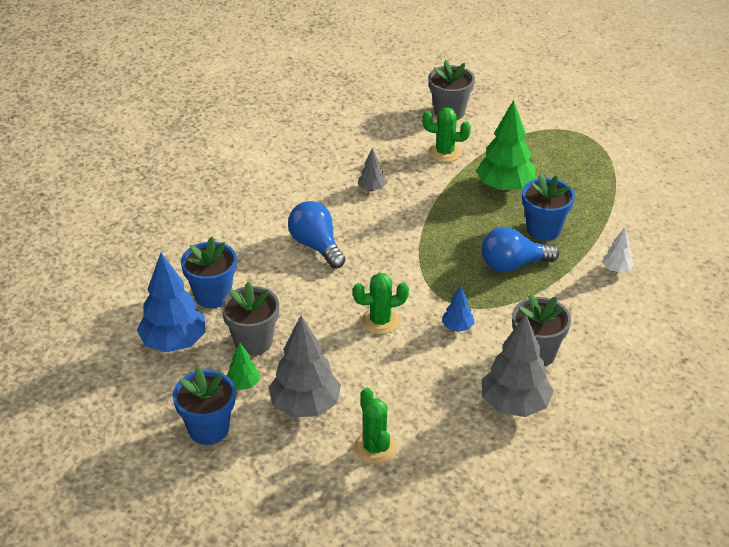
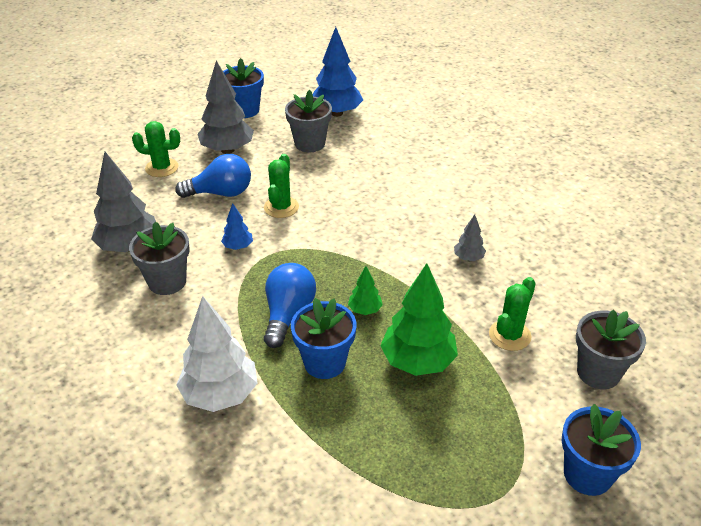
camera: 115 degrees right, 0 degrees up
(212, 296) = (374, 137): blue flower pot -> blue flower pot (587, 474)
(243, 384) = (271, 131): green tree -> green tree (365, 310)
(316, 246) = (401, 200): blue light bulb -> blue light bulb (221, 193)
(616, 269) = (220, 395): white tree -> white tree, size x2.06

